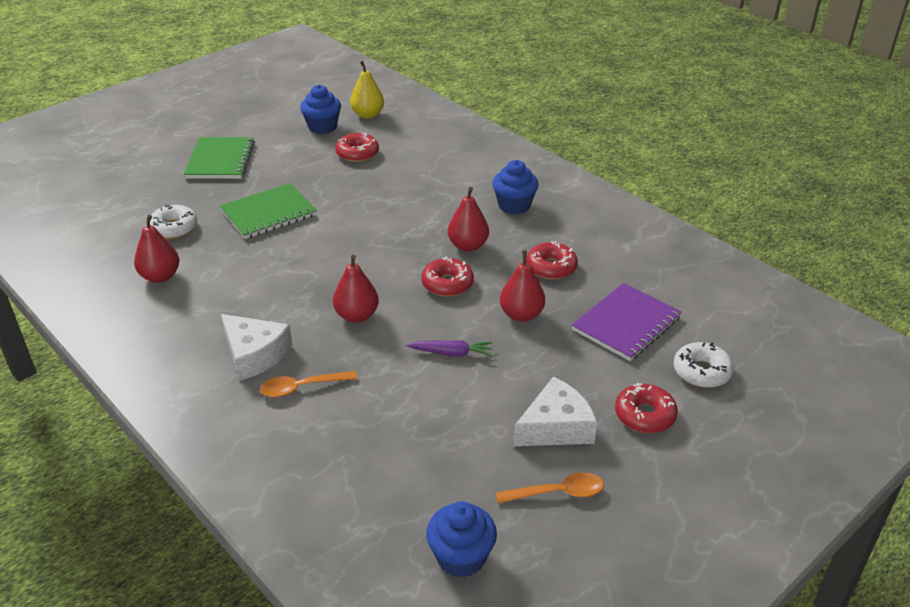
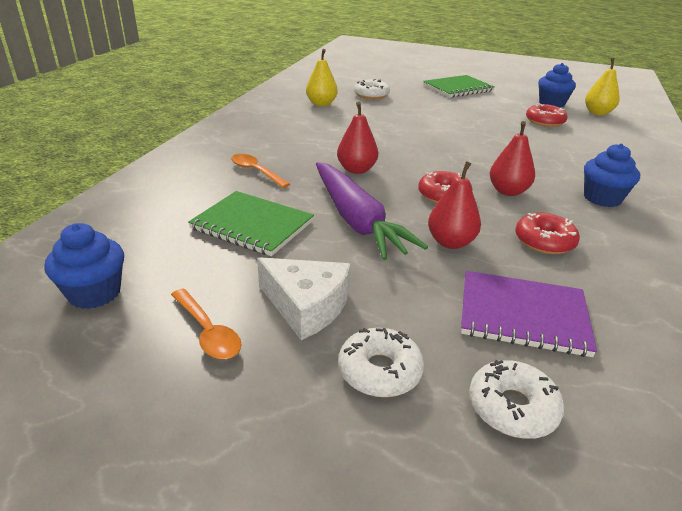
camera: 60 degrees right, 5 degrees down
(160, 276) = (321, 104): red pear -> yellow pear
(254, 354) = (276, 148): white cheese -> none
(268, 213) = (427, 114): green notebook -> green notebook (252, 225)
(451, 353) = (356, 220): purple carrot -> purple carrot, size x2.22
(644, 415) = (380, 371): red donut -> white donut

